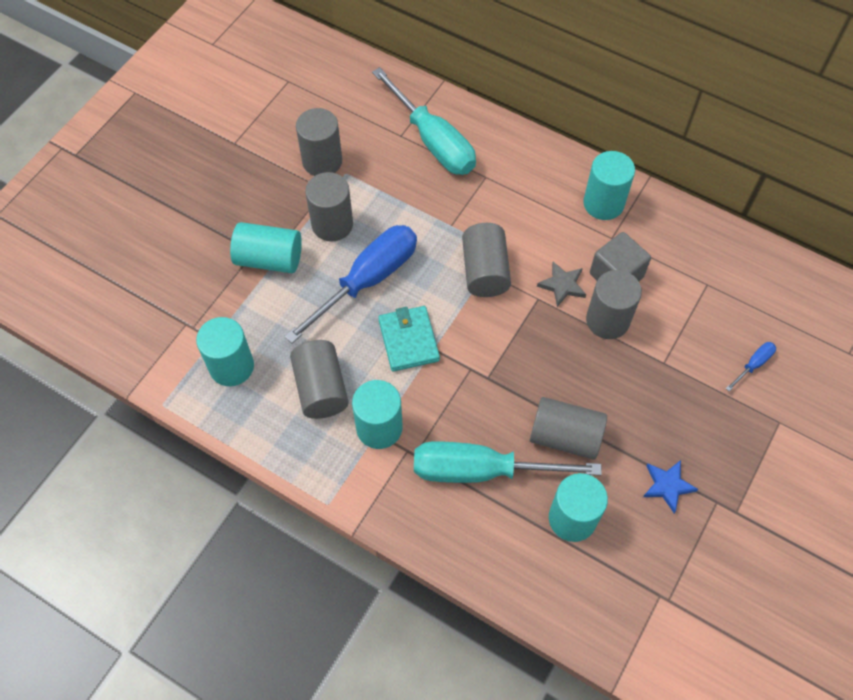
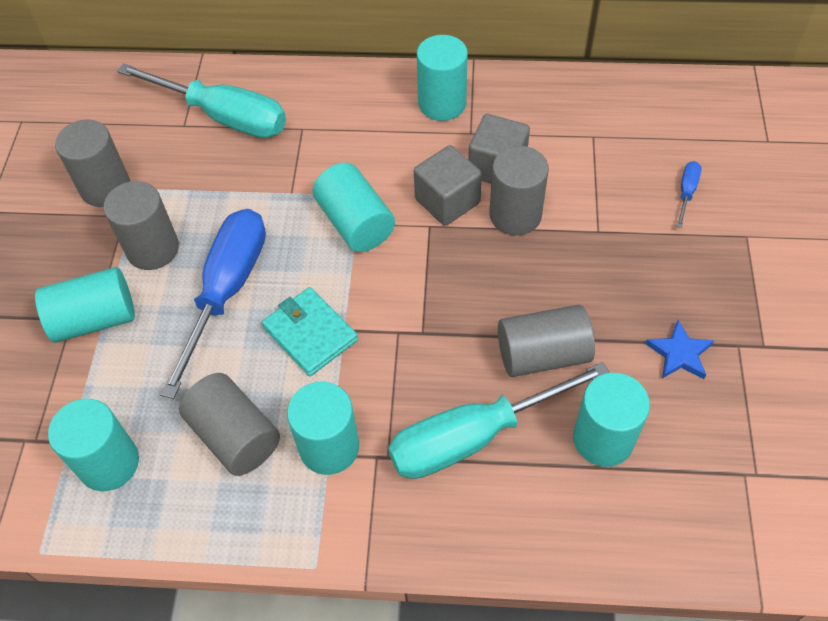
camera: 25 degrees left, 5 degrees down
(485, 271) = (355, 223): grey cylinder -> turquoise cylinder
(562, 285) = (447, 201): grey star -> grey cube

